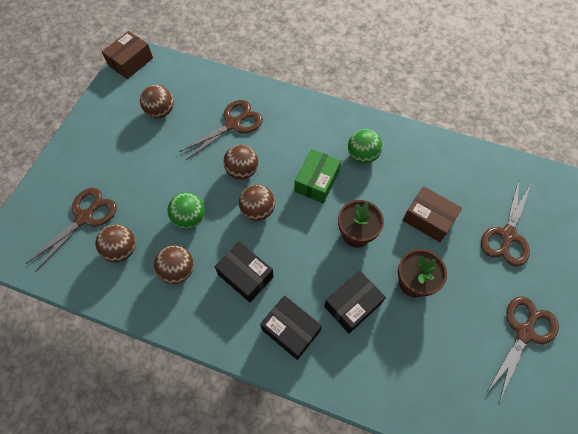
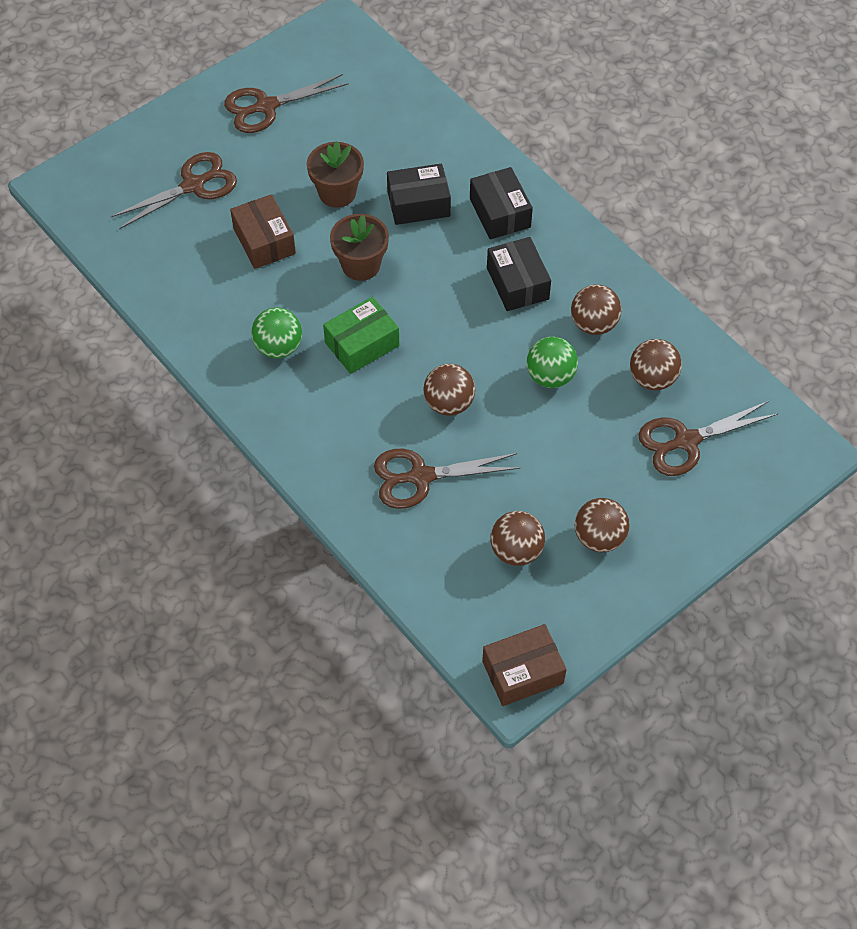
camera: 150 degrees left, 5 degrees down
(258, 210) = (459, 345): brown ball -> brown ball (599, 538)

